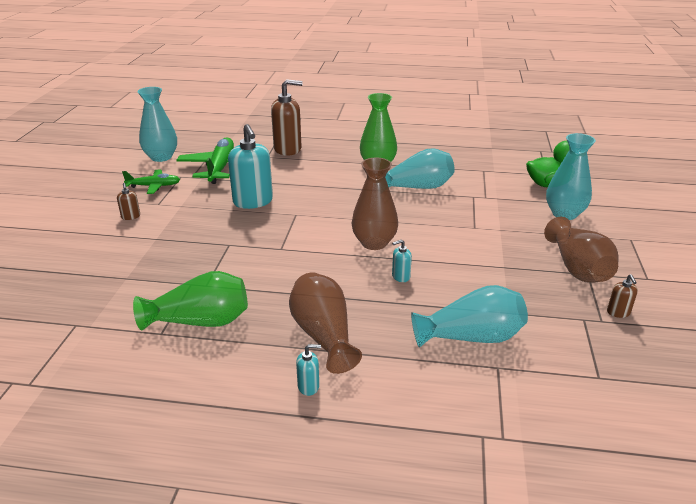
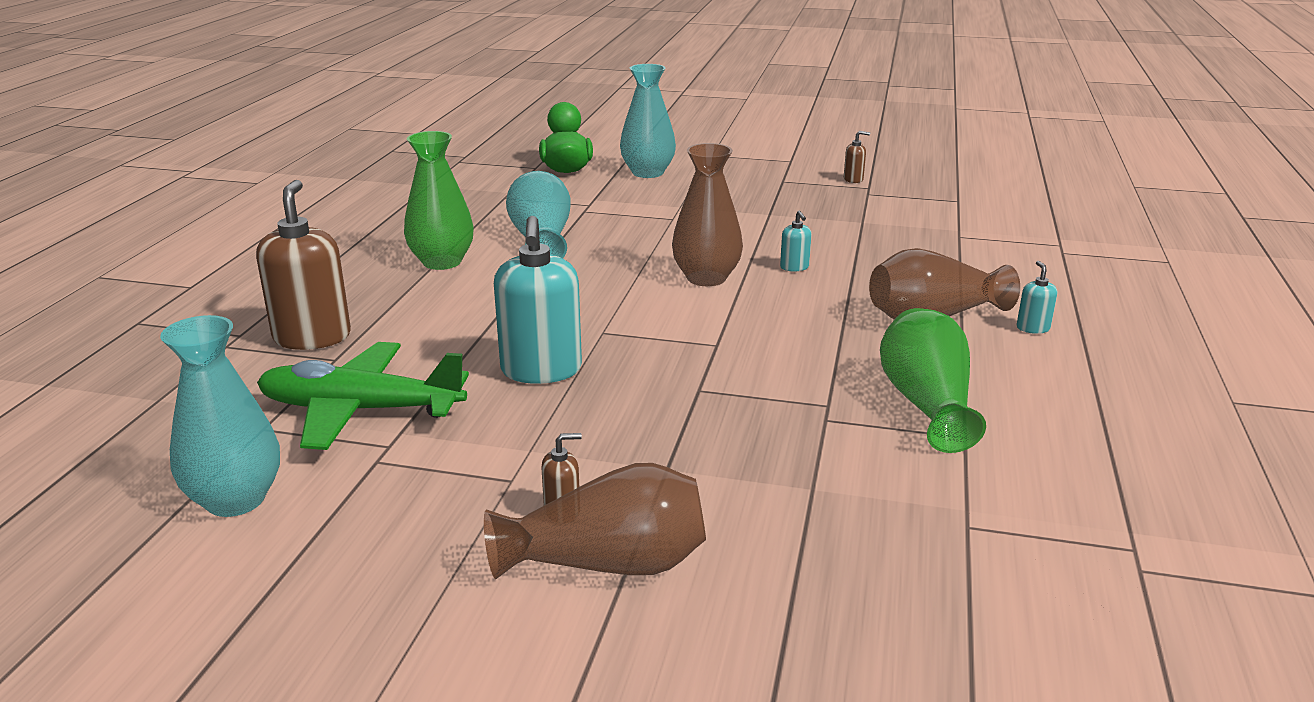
camera: 85 degrees left, 5 degrees down
(154, 186) = (413, 494): green plane -> none
(253, 201) = (541, 370): turquoise soap dispenser -> turquoise soap dispenser turned 105 degrees clockwise
(471, 337) = (912, 242): turquoise vase -> none
(577, 268) = (771, 183): brown vase -> brown vase (607, 564)

